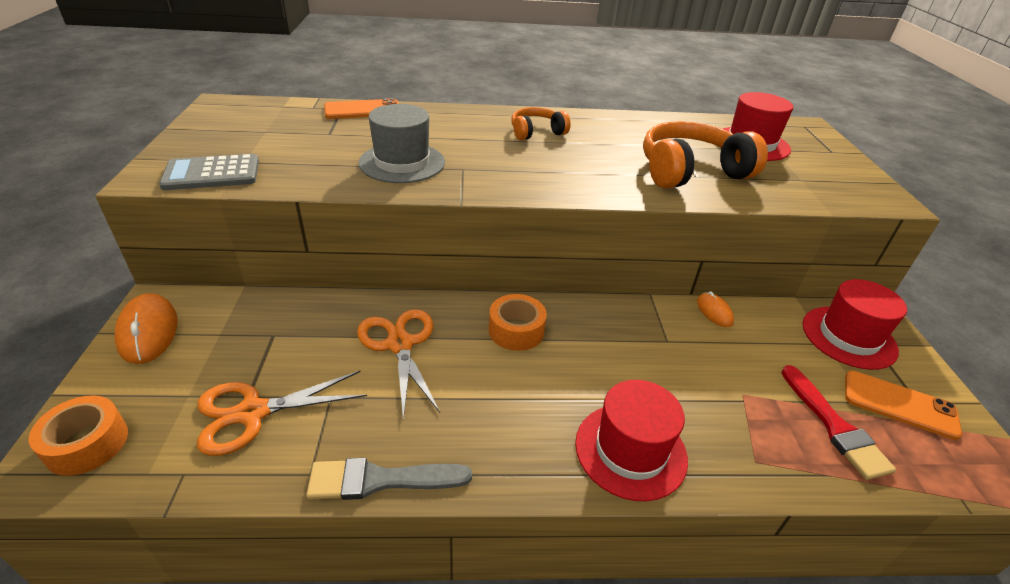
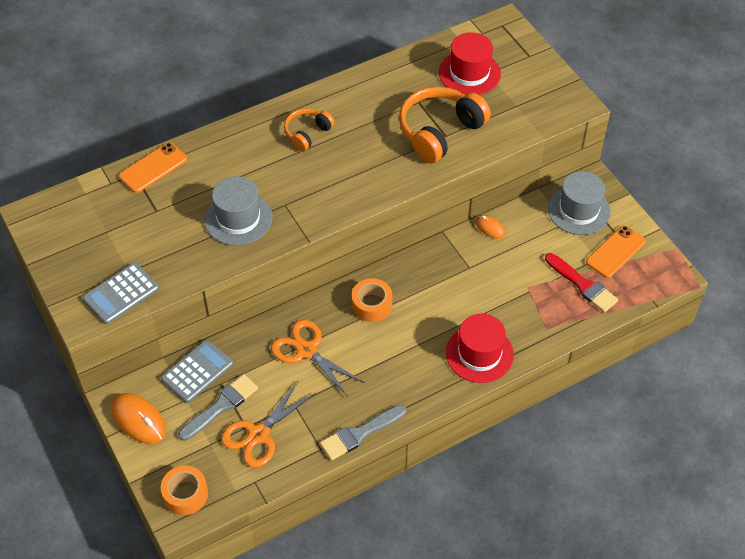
camera: 25 degrees left, 15 degrees up
(247, 359) = (221, 406): none -> grey brush
(262, 312) = (197, 371): none -> grey calculator
(848, 337) = (578, 210): red hat -> grey hat
(899, 405) = (615, 252): orange phone -> orange phone turned 45 degrees counterclockwise

